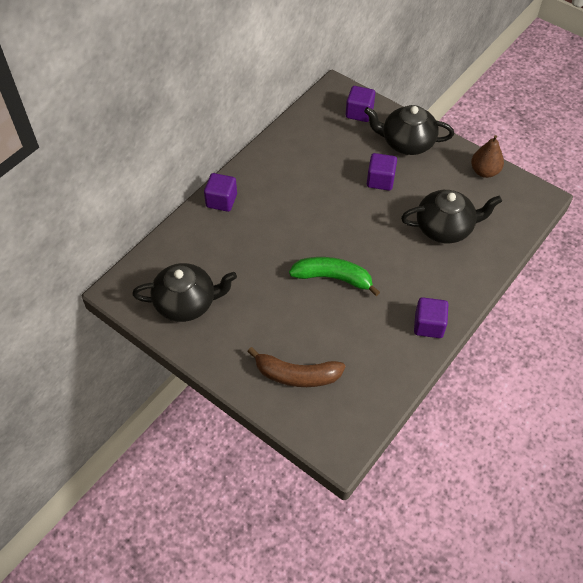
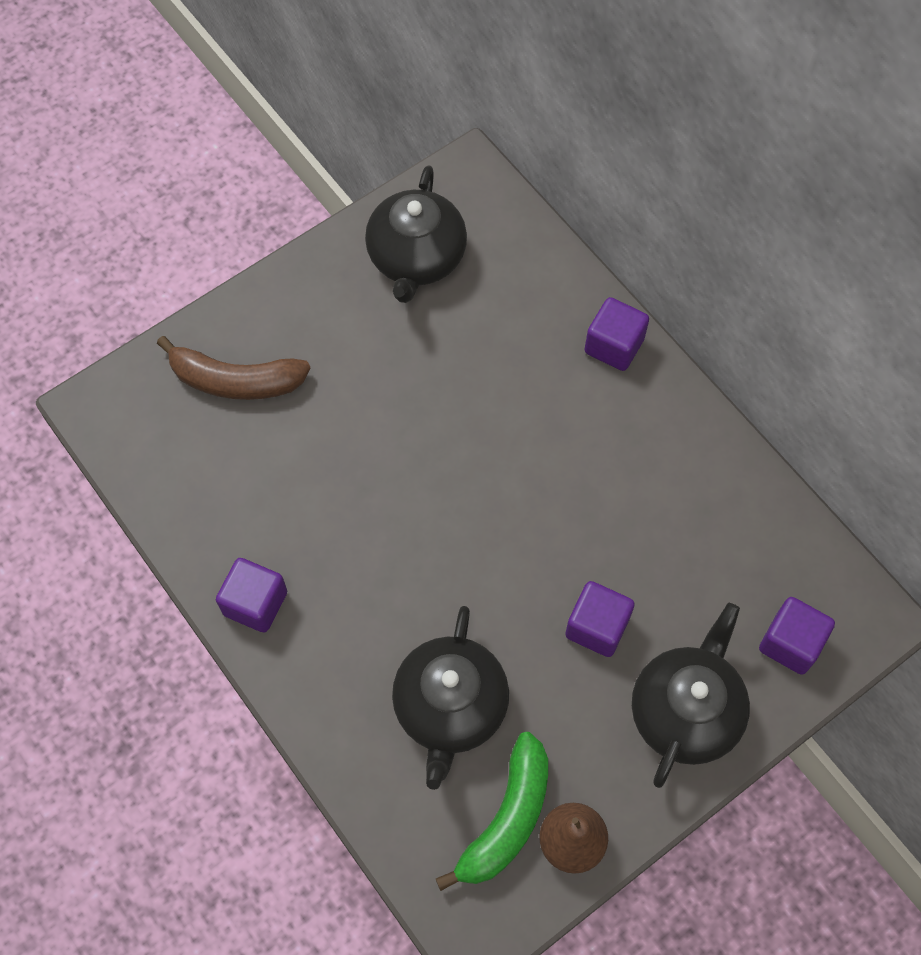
camera: 105 degrees right, 10 degrees up
(297, 375) = (236, 381): brown banana -> brown banana turned 105 degrees counterclockwise
(333, 278) = (398, 480): green banana -> green banana (507, 818)

